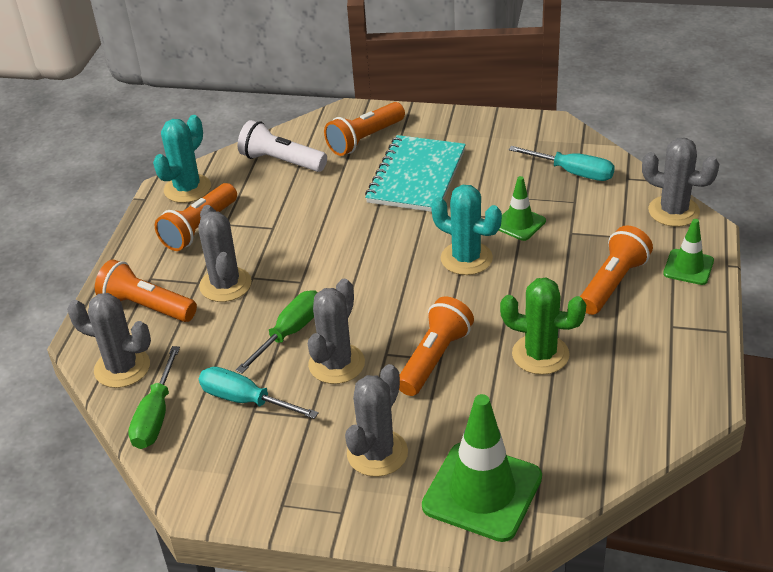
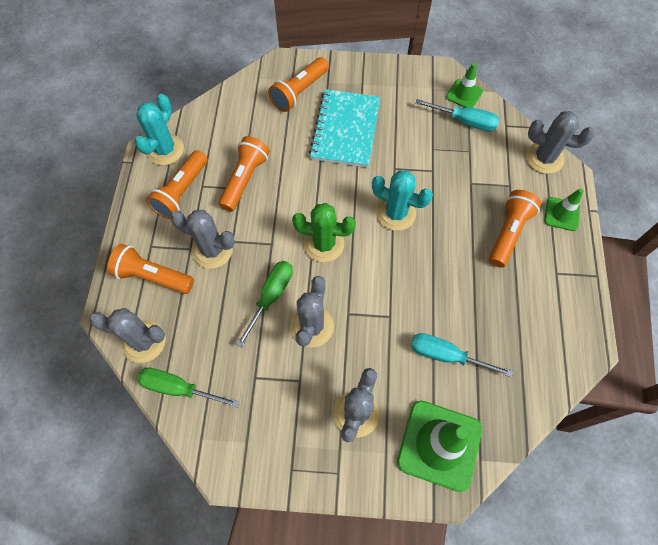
camera: 10 degrees left, 25 degrees up
(156, 415) = (179, 388): green screwdriver -> green screwdriver turned 105 degrees clockwise
(225, 285) = (212, 250): grey cactus -> grey cactus turned 45 degrees counterclockwise
(246, 400) = (247, 368): turquoise screwdriver -> turquoise screwdriver (446, 355)
(281, 161) = (236, 118): white flashlight -> none
(434, 358) = (385, 316): orange flashlight -> orange flashlight (245, 179)
(519, 223) = (431, 175): green traffic cone -> green traffic cone (464, 94)
(540, 354) = (464, 307): green cactus -> green cactus (324, 244)

